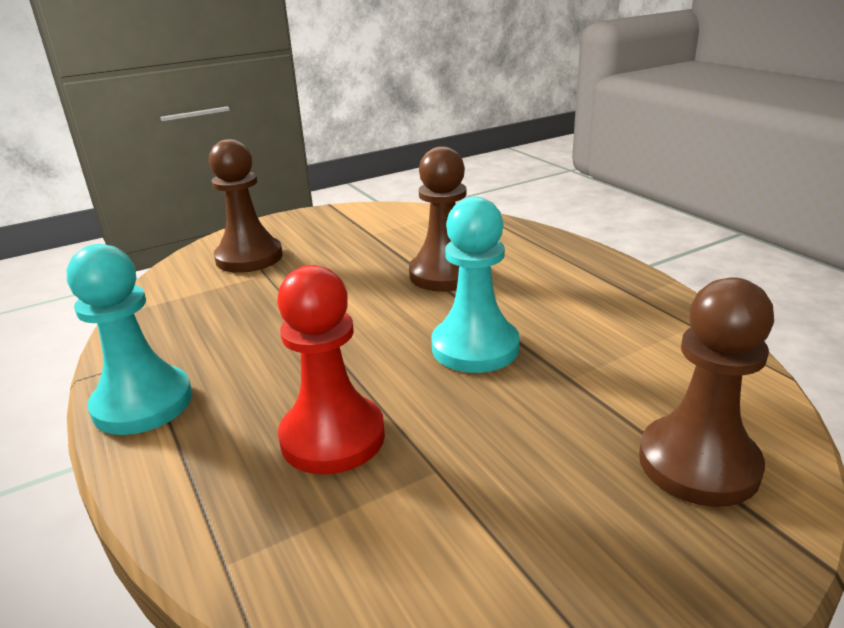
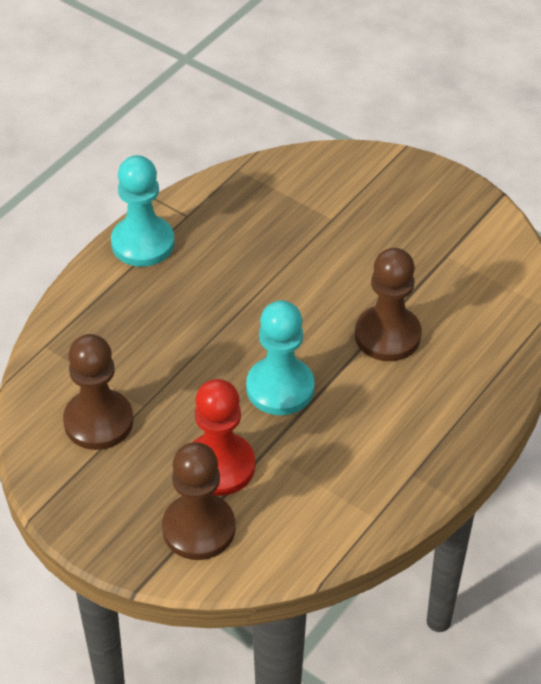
camera: 65 degrees right, 20 degrees up
(249, 257) = (354, 194): brown pawn -> brown pawn (98, 421)
(332, 437) = (150, 348): red pawn -> red pawn (219, 466)

